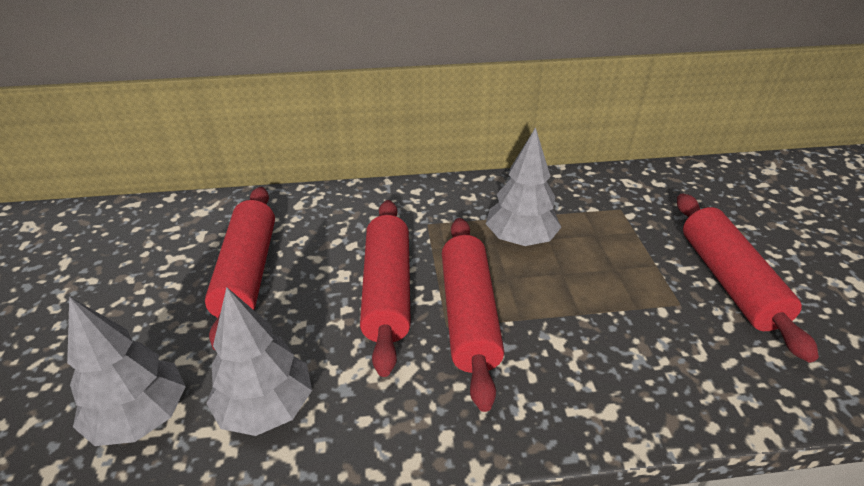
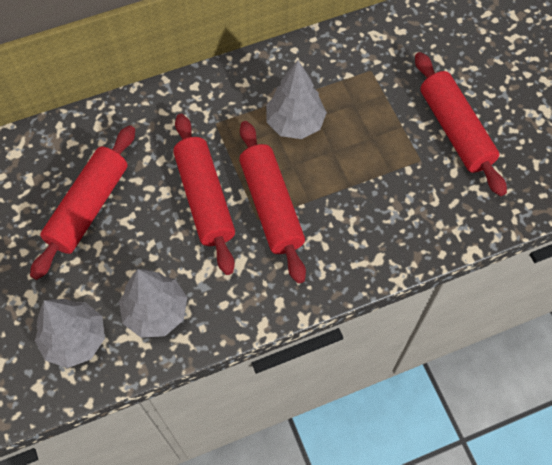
camera: 15 degrees left, 25 degrees up
(248, 272) = (89, 207): red rolling pin -> red rolling pin turned 45 degrees clockwise

